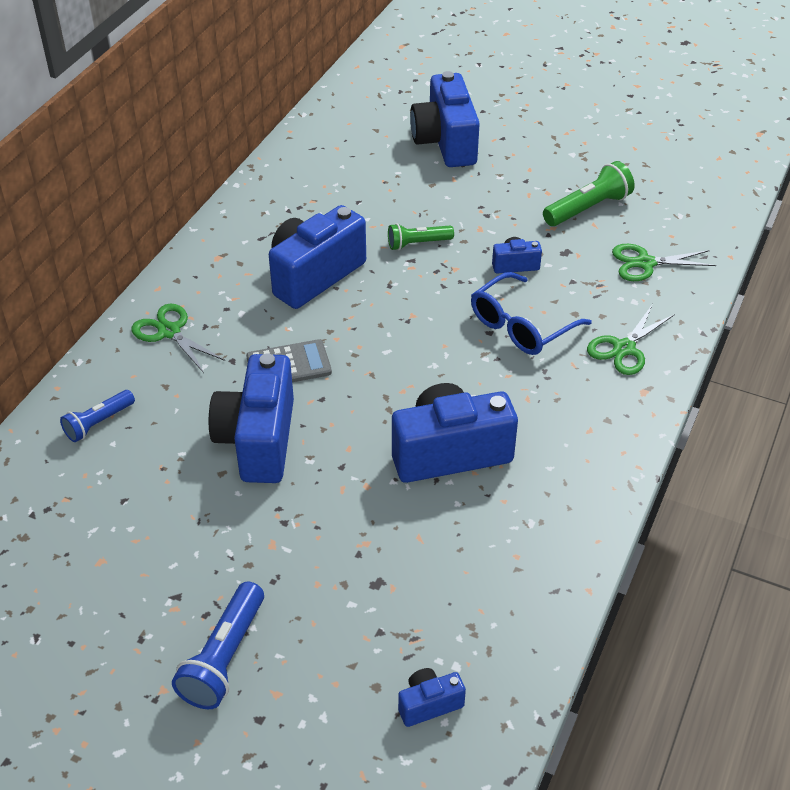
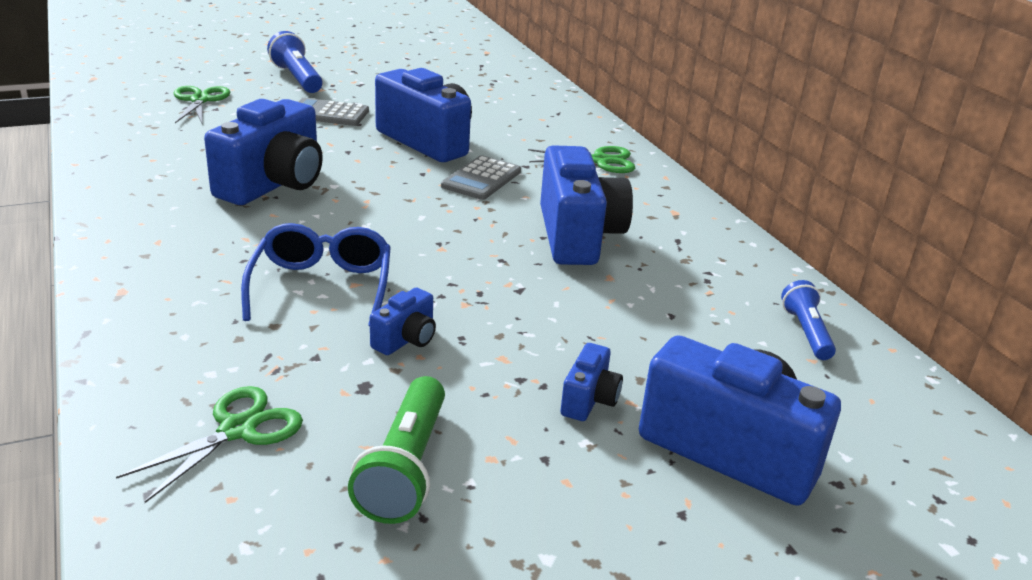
camera: 130 degrees right, 15 degrees down
(98, 423) = (540, 113): blue flashlight -> blue flashlight (806, 332)
(283, 547) = (328, 113): none -> grey calculator
(418, 244) = (539, 307): green flashlight -> none
(429, 704) = (149, 99): blue camera -> blue camera (589, 400)
(624, 348) = (179, 318): green scissors -> green scissors (200, 100)

